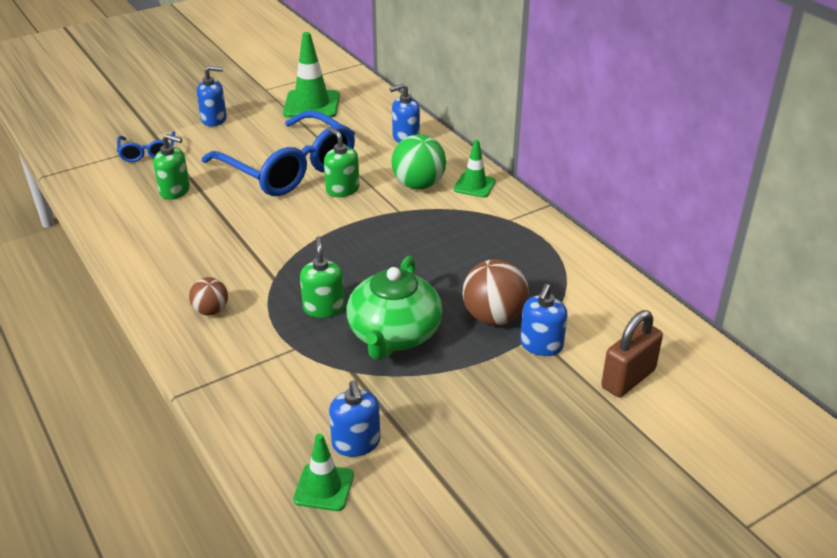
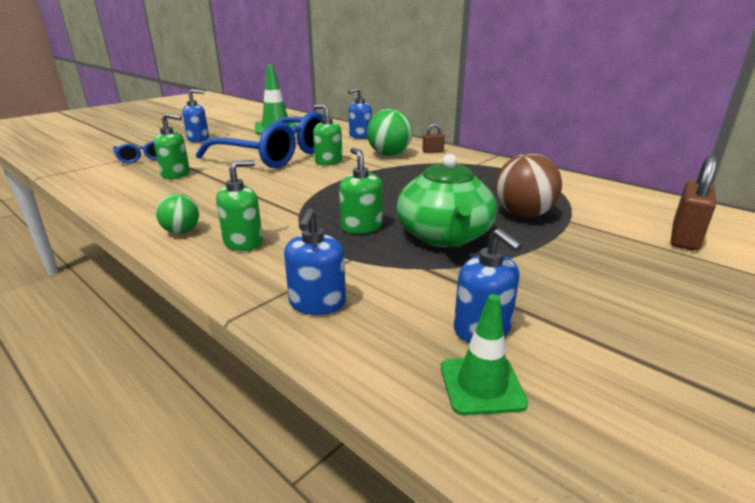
camera: 15 degrees left, 10 degrees down
(162, 286) = (181, 231): none -> green ball
(211, 311) = (243, 242): brown ball -> green soap dispenser
(474, 185) = (433, 151): green traffic cone -> brown padlock
(541, 345) = (584, 226): blue soap dispenser -> blue soap dispenser (317, 303)

